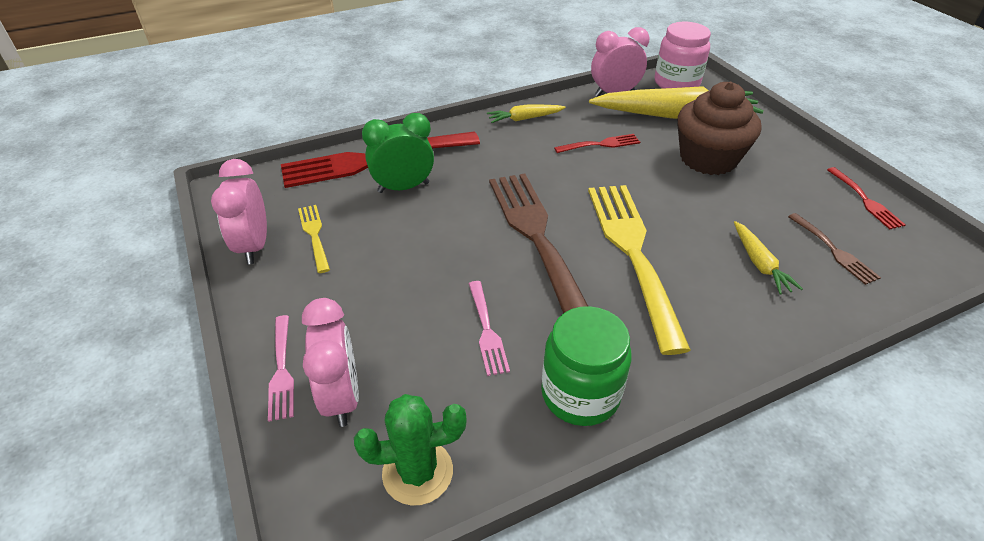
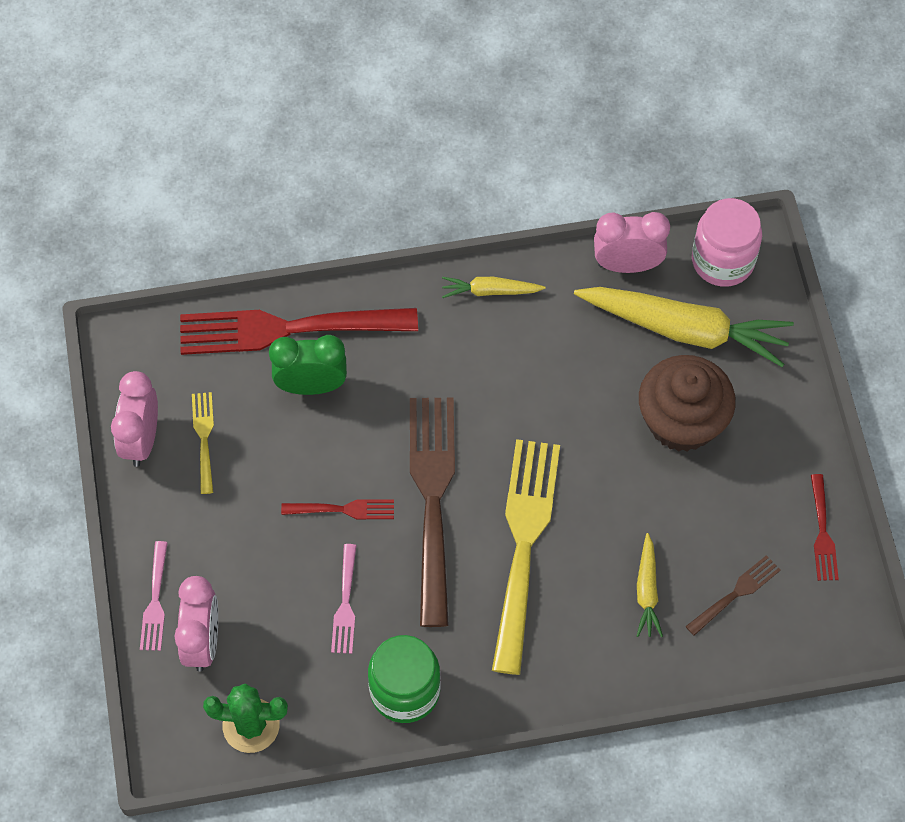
camera: 15 degrees right, 20 degrees up
(600, 144) = (564, 364): red fork -> red fork (343, 509)
(833, 250) = (736, 593): brown fork -> brown fork turned 120 degrees counterclockwise

